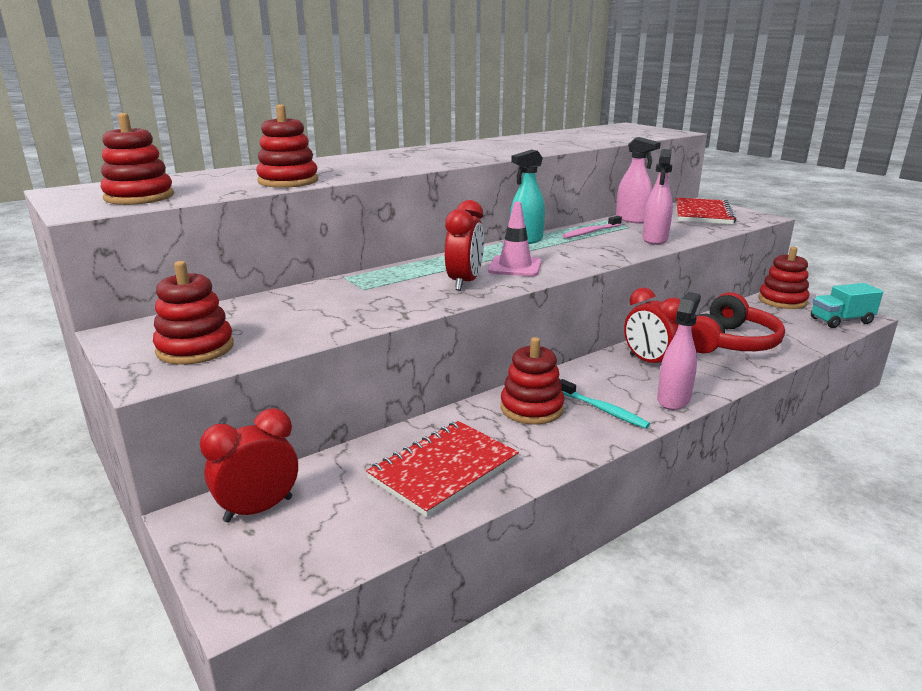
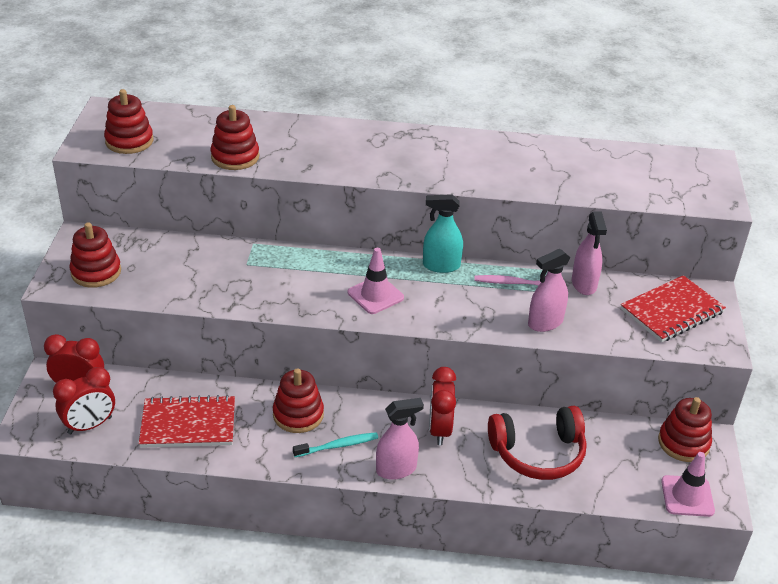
camera: 40 degrees right, 15 degrees up
(464, 283) = (313, 294): red clock -> red clock (90, 425)
(603, 410) = (338, 446): turquoise toothbrush -> turquoise toothbrush turned 105 degrees counterclockwise
(841, 321) = (687, 496): turquoise truck -> pink traffic cone

